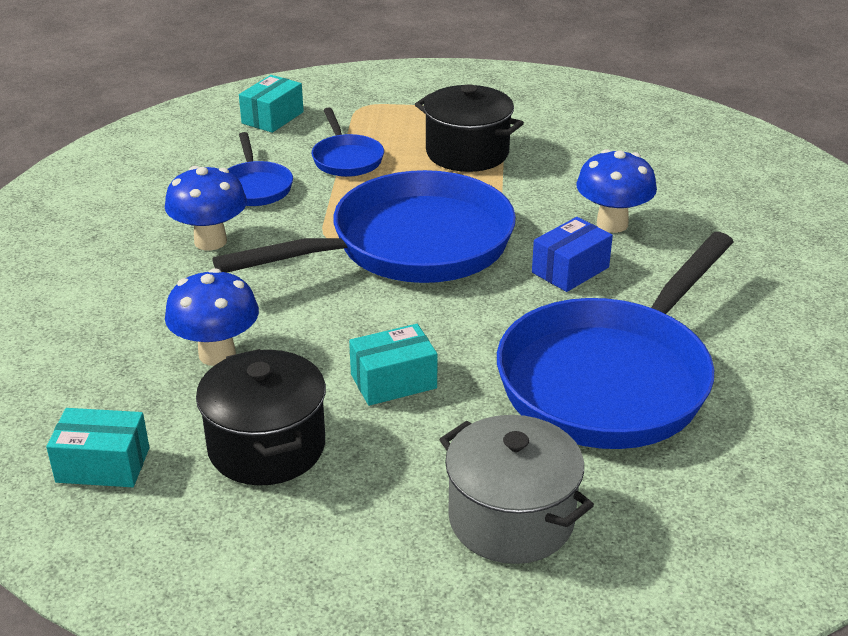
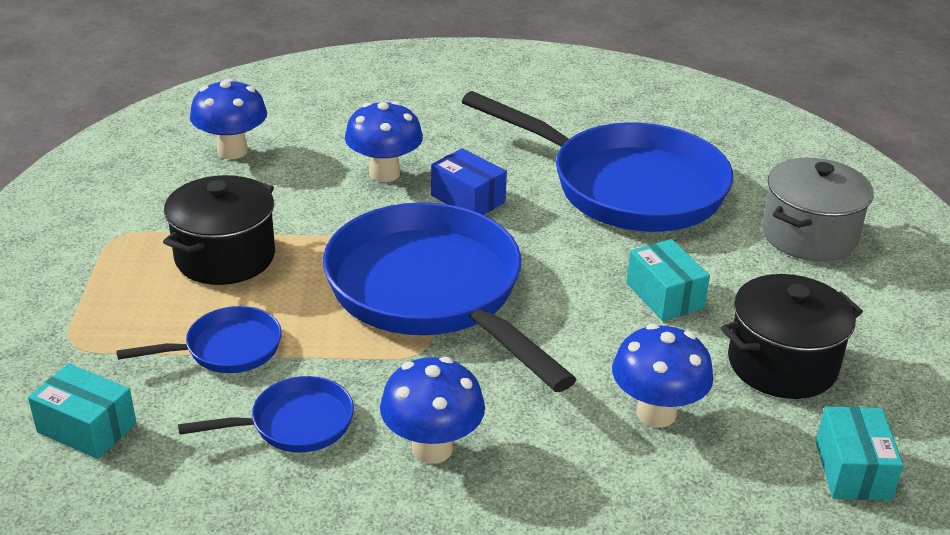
camera: 95 degrees left, 0 degrees up
(638, 148) = (232, 151): none -> blue mushroom

